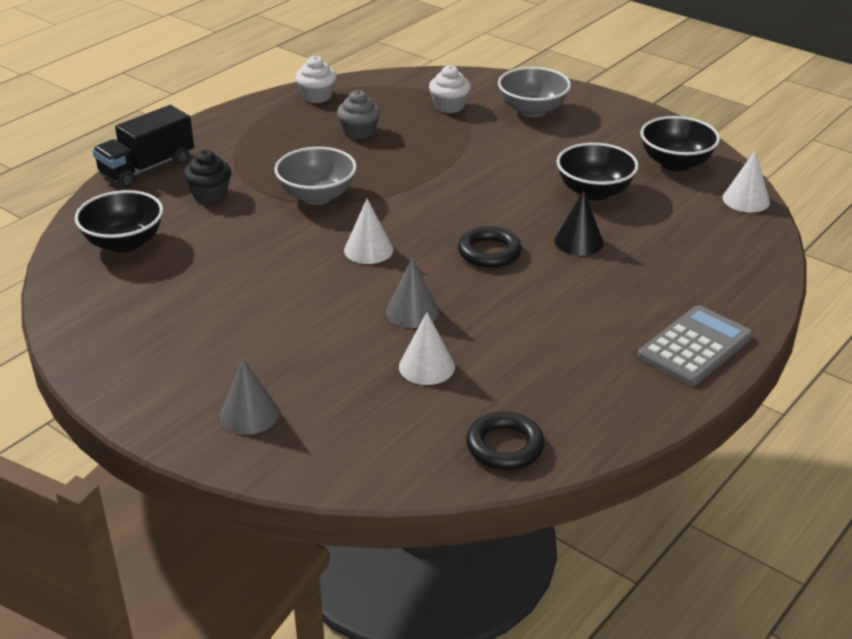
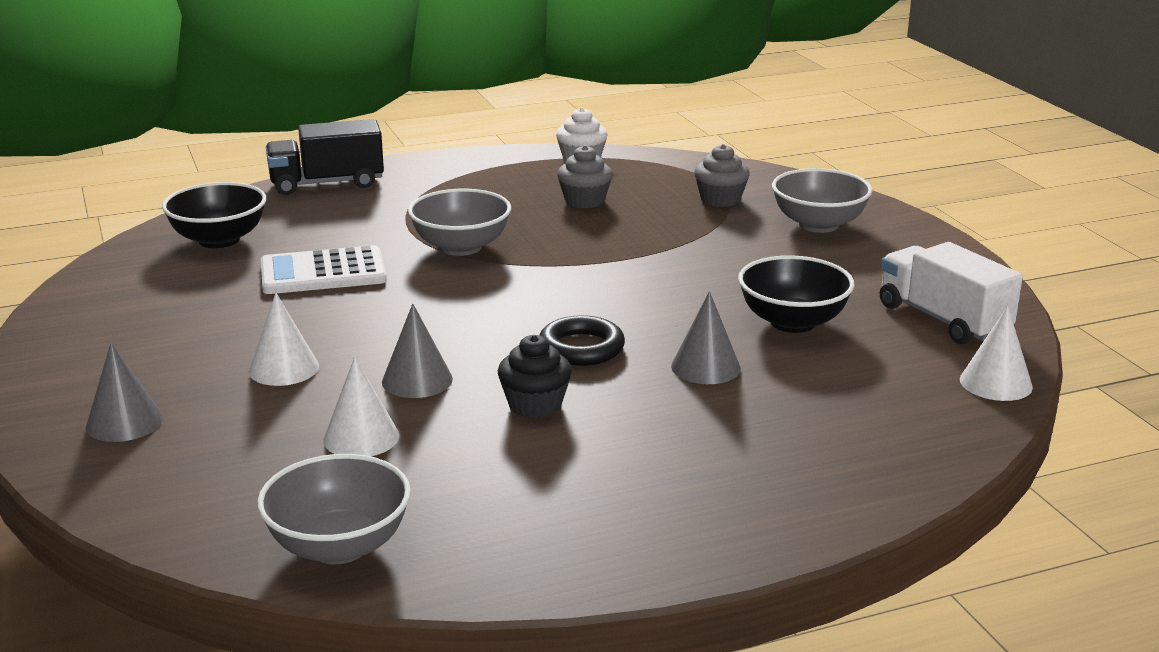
camera: 30 degrees right, 10 degrees down
(210, 194) = (356, 219): black cupcake -> black cupcake (535, 405)
(242, 247) = (323, 272): none -> white calculator
(368, 250) = (449, 309): white cone -> white cone (284, 368)
(449, 106) = (720, 199): white cupcake -> grey cupcake
(504, 446) = (339, 546): black ring -> grey bowl
(579, 241) = (705, 367): black cone -> grey cone
(676, 163) = (943, 319): black bowl -> white truck
(695, 346) = (714, 522): grey calculator -> none

